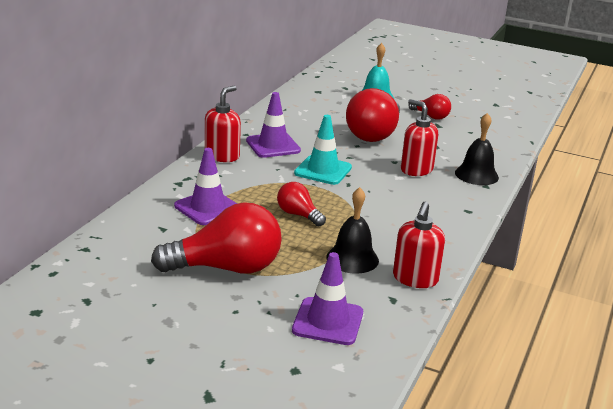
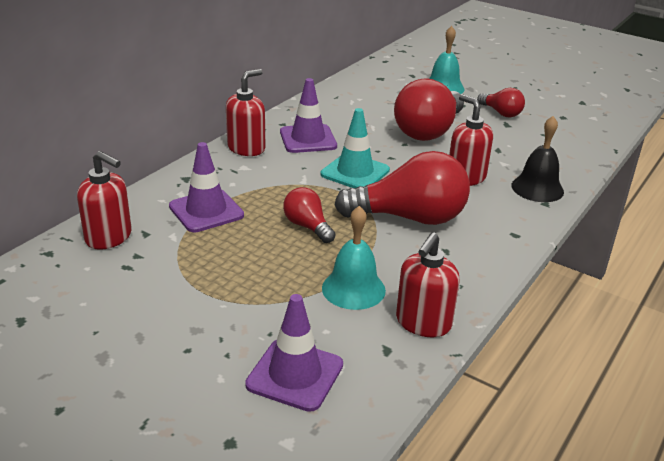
camera: 10 degrees right, 5 degrees up
(133, 233) = (109, 237): none -> red soap dispenser
(226, 268) = (198, 290): red light bulb -> red light bulb (409, 218)
(352, 258) = (353, 289): black bell -> turquoise bell

